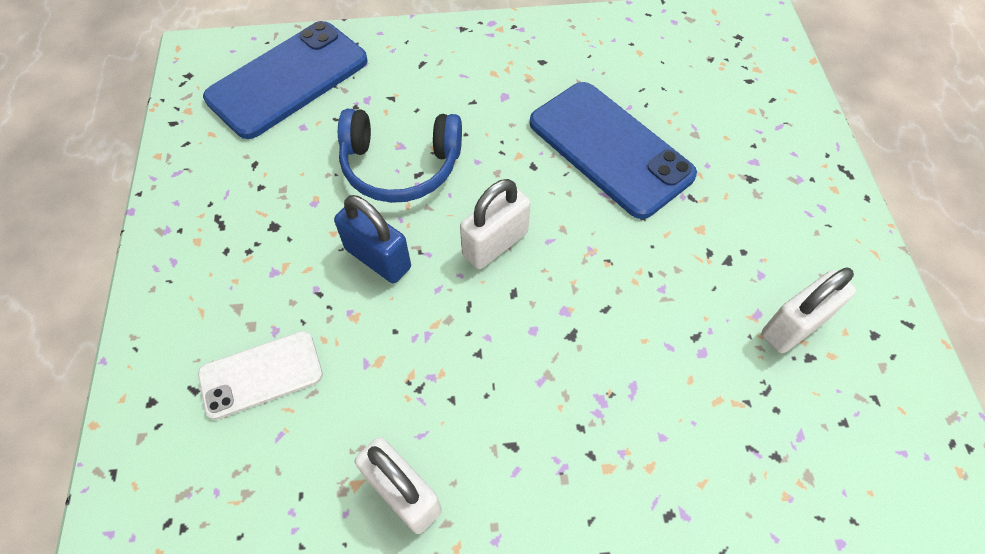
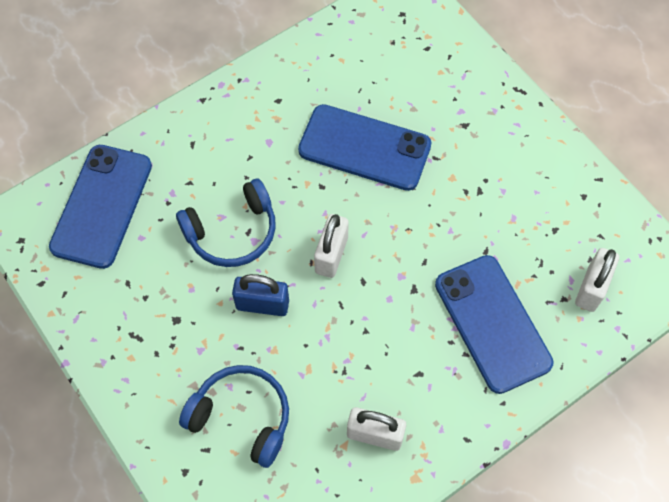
camera: 30 degrees left, 5 degrees up
(261, 374) = (242, 417): white phone -> blue headphones
(652, 434) = (492, 323): none -> blue phone
(794, 326) = (537, 214): white padlock -> white padlock (591, 288)

